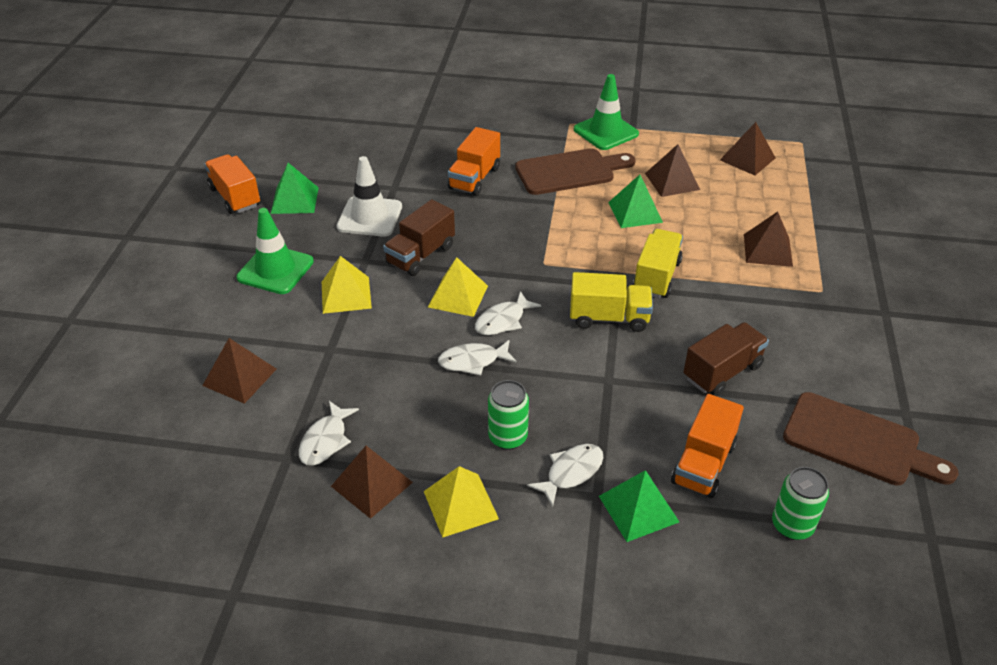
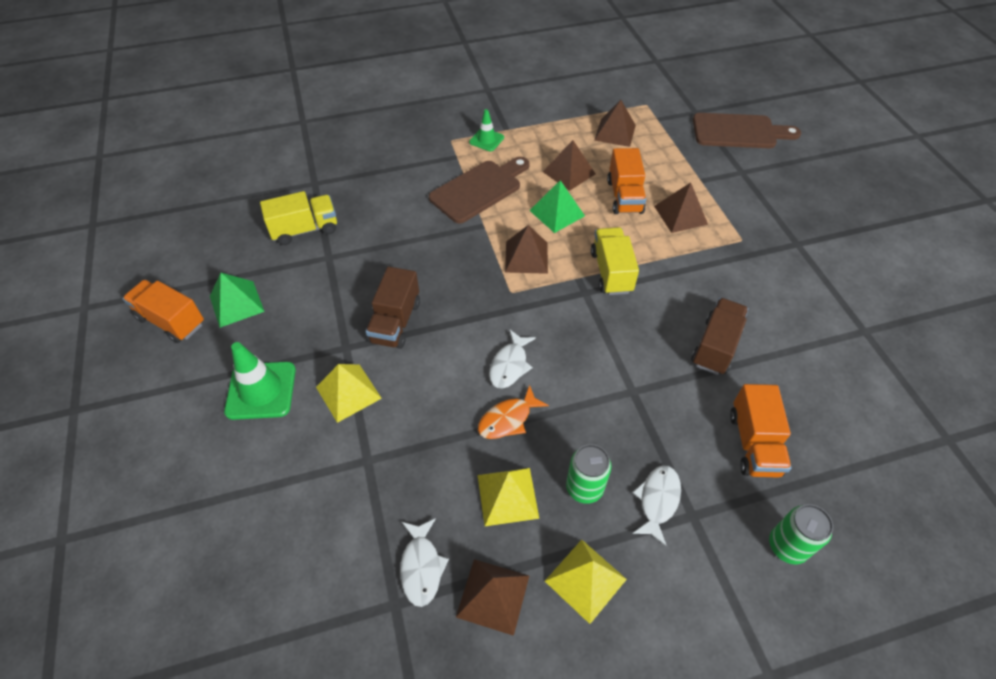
camera: 25 degrees left, 10 degrees up
(239, 377) = (293, 531): brown pyramid -> brown pyramid (526, 257)
(370, 217) = (323, 297): white traffic cone -> none
(458, 296) = (455, 354): yellow pyramid -> yellow pyramid (507, 496)
(473, 361) = (508, 419): white fish -> orange fish
(474, 178) = (399, 223): orange truck -> orange truck (624, 196)
(606, 132) = (486, 140): green traffic cone -> green traffic cone, size x0.60
(609, 318) = (597, 328): yellow truck -> yellow truck (305, 230)
(638, 508) = (731, 512): green pyramid -> none
(792, 525) = (851, 474): green can -> green can (787, 546)
(858, 442) = (849, 372): brown cutting board -> brown cutting board (738, 132)

